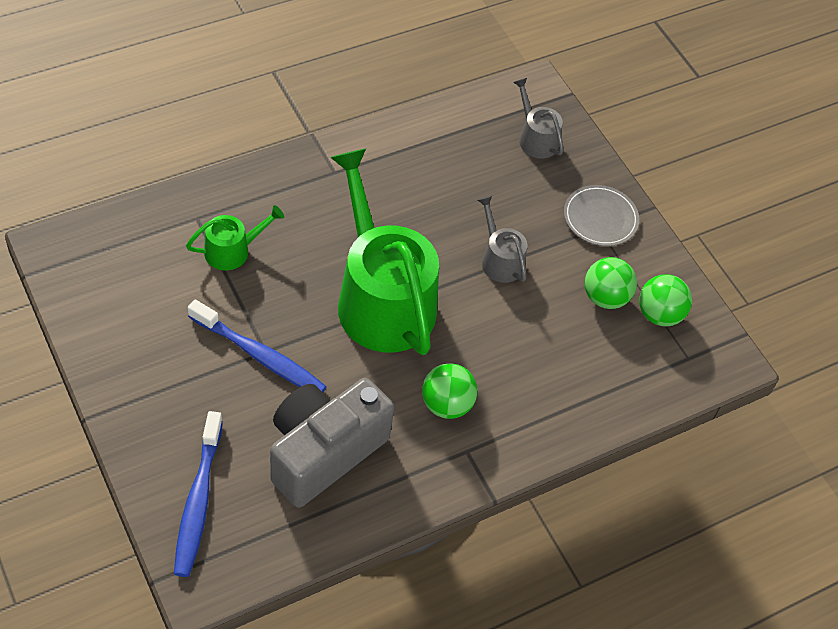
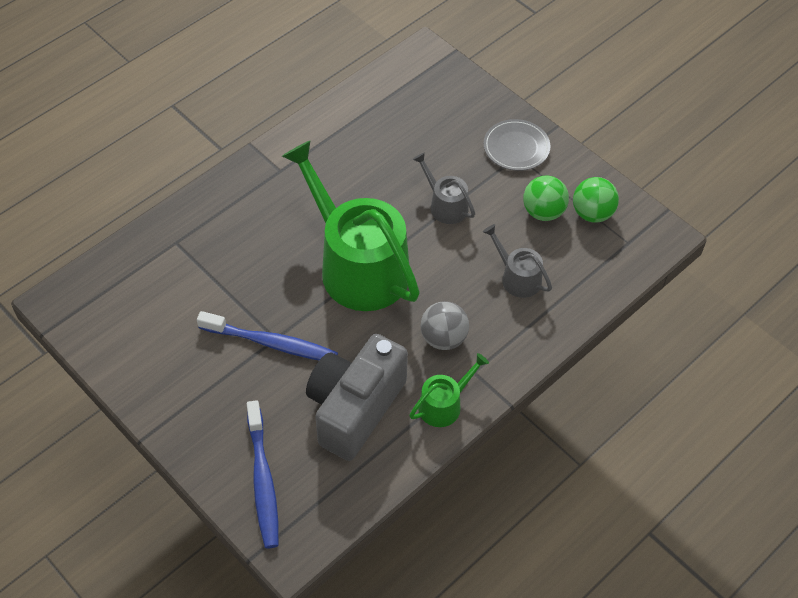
camera: 10 degrees left, 0 degrees up
(232, 250) = (216, 261): green watering can -> green watering can (444, 404)
(446, 404) = (443, 338): green ball -> grey ball
(536, 138) = (439, 95): grey watering can -> grey watering can (517, 277)

